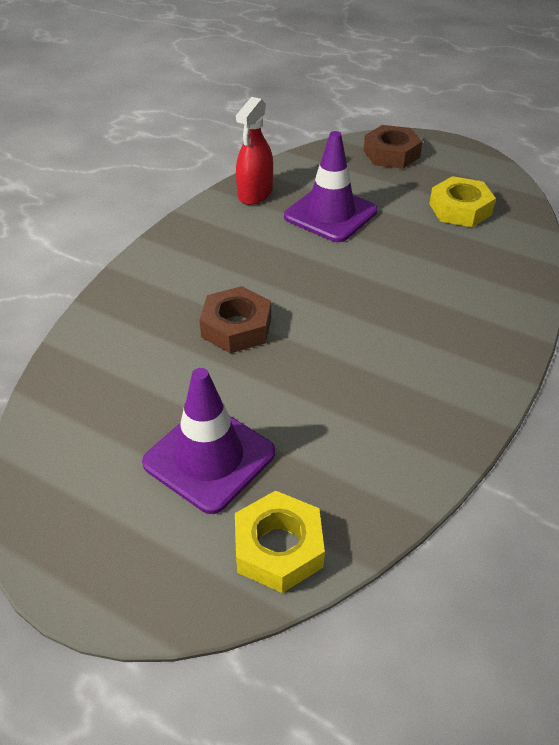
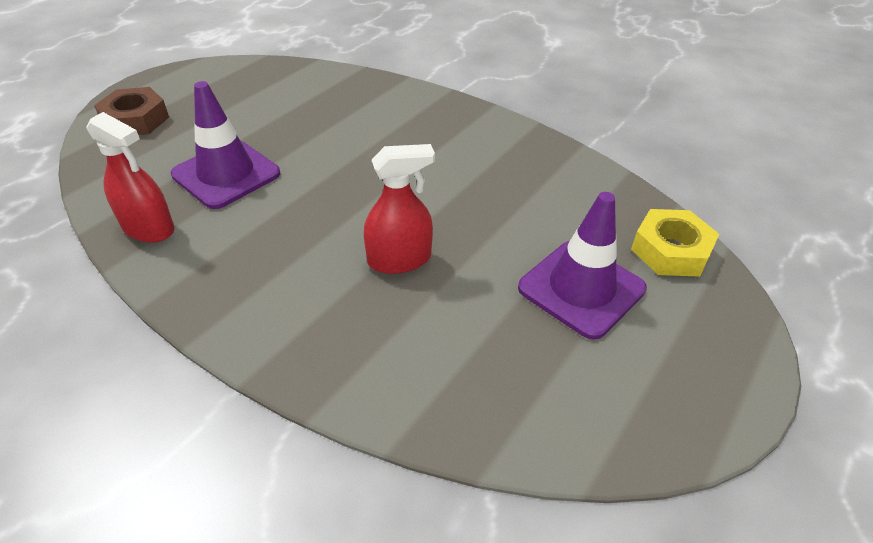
camera: 85 degrees left, 0 degrees up
(236, 327) = (399, 259): brown nut -> red spray bottle
(460, 209) = (261, 97): yellow nut -> none

